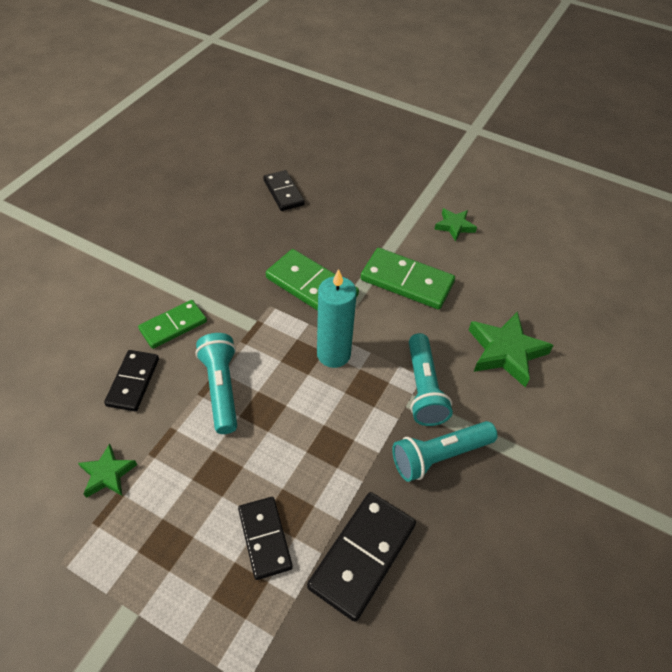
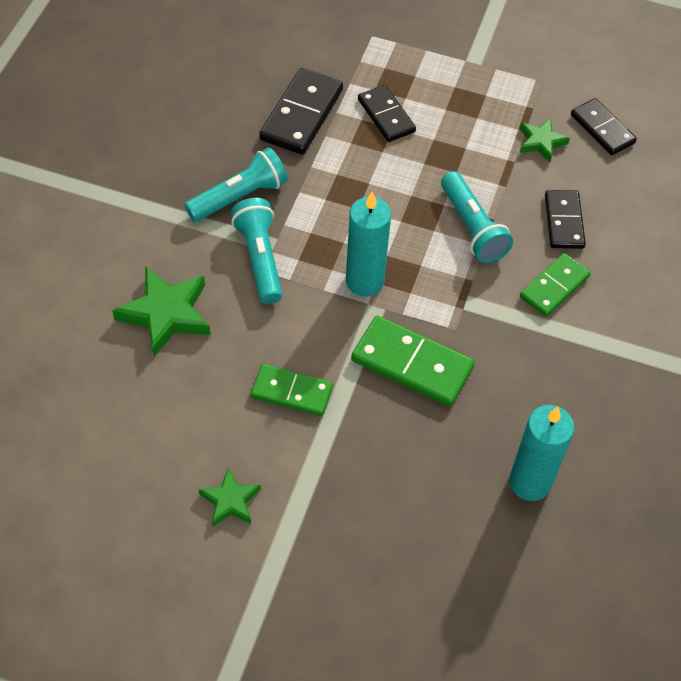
camera: 170 degrees right, 5 degrees up
(255, 208) = (530, 482): none -> turquoise candle
(283, 192) = (499, 521): black domino -> black domino (602, 129)
(407, 281) = (292, 392): green domino -> green domino, size x0.66

